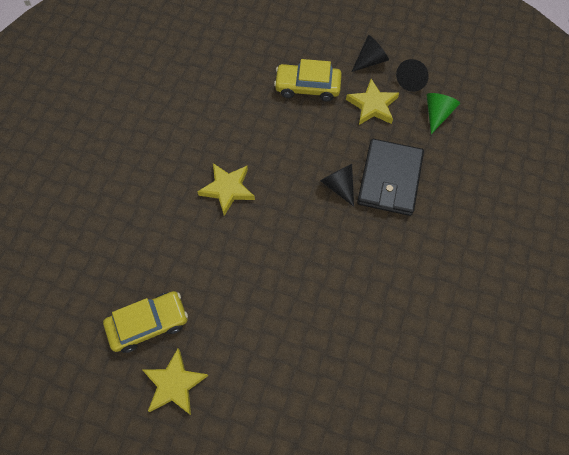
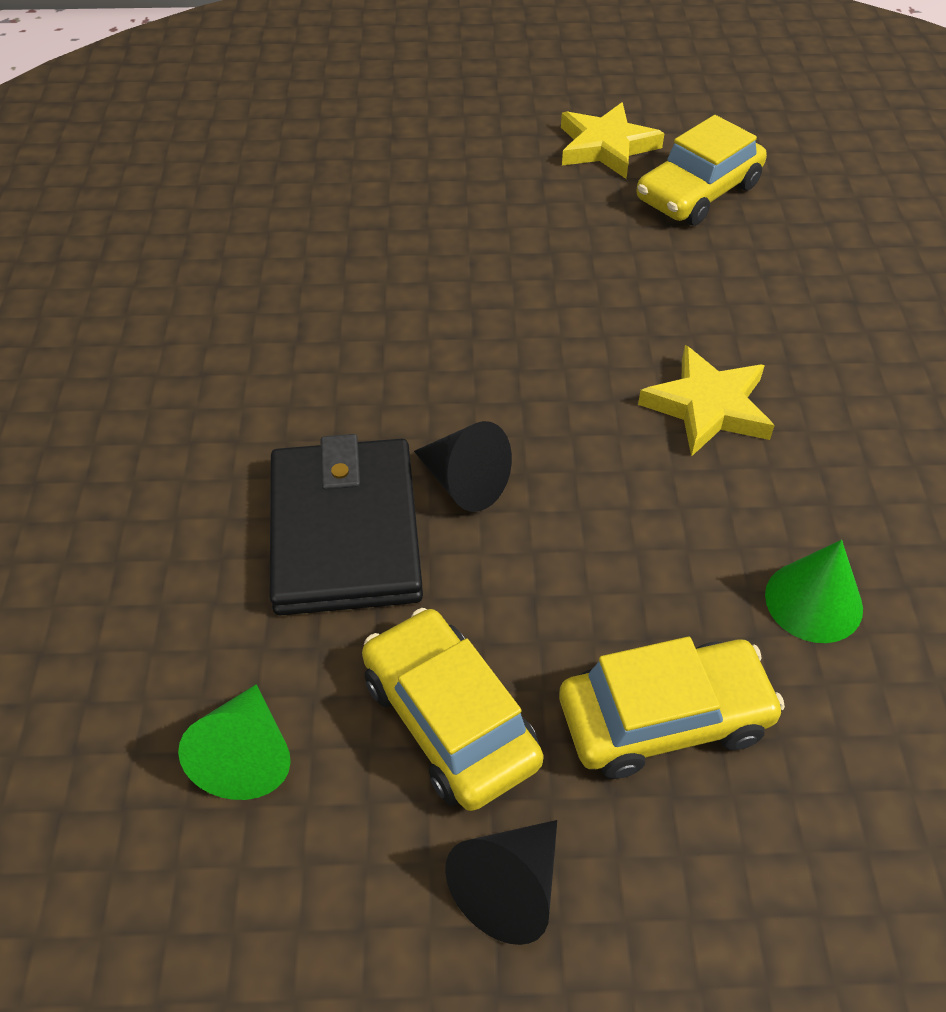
camera: 160 degrees right, 15 degrees down
(240, 105) = (813, 601): none -> green cone
(372, 105) = (449, 720): yellow star -> yellow car
(412, 80) = (347, 858): black cone -> none

